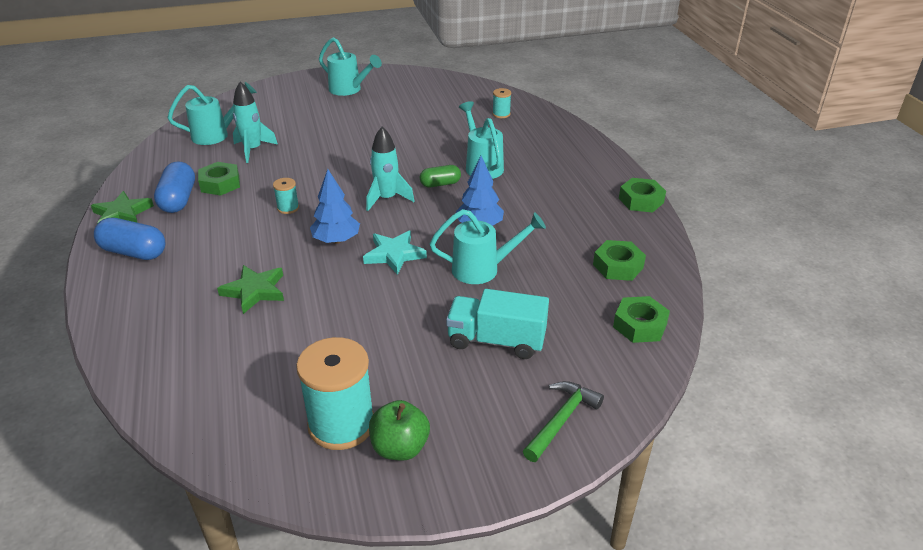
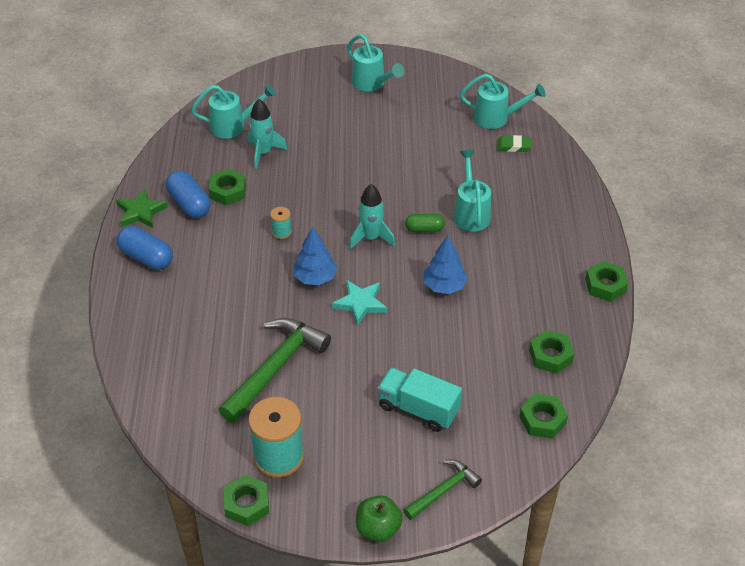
camera: 15 degrees right, 10 degrees up
(178, 200) = (189, 204): blue capsule -> blue capsule turned 45 degrees counterclockwise
(254, 291) = (237, 318): green star -> none
(312, 490) = (247, 504): none -> green nut
(313, 331) = (275, 368): none -> green hammer
(400, 448) = (316, 485): green apple -> green apple (378, 529)
(483, 269) = (431, 335): turquoise watering can -> turquoise watering can (497, 118)
(501, 114) = (513, 146): turquoise spool -> green eraser

